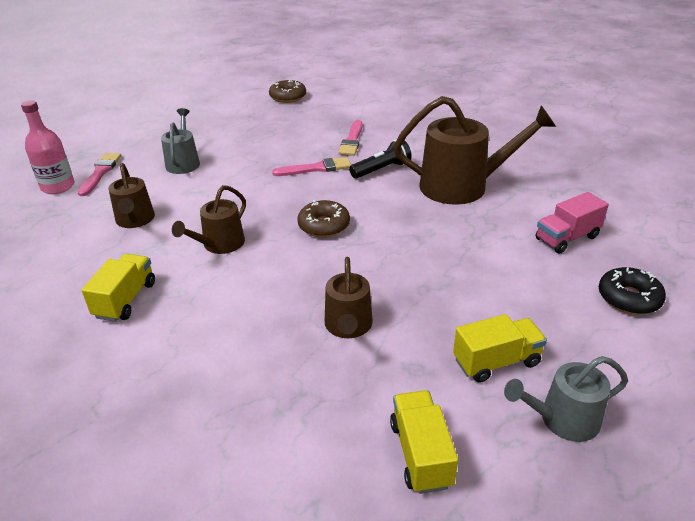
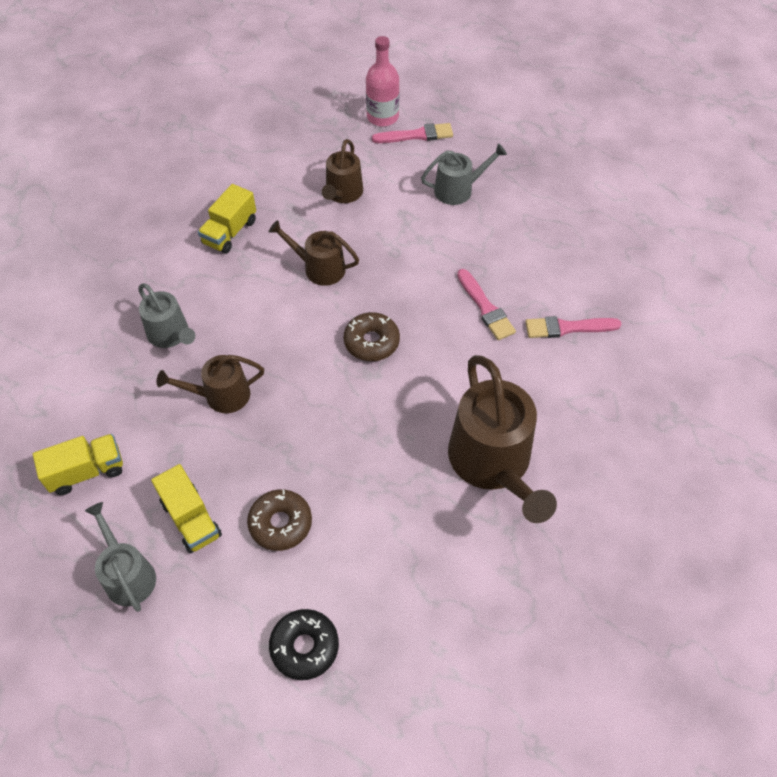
camera: 75 degrees right, 20 degrees up
(125, 300) = (230, 232): yellow truck -> yellow truck turned 120 degrees clockwise
(135, 220) = (343, 193): brown watering can -> brown watering can turned 45 degrees counterclockwise
(246, 361) = (170, 334): none -> grey watering can
(288, 97) = (662, 232): brown donut -> brown donut (280, 523)
(382, 169) = (505, 372): black flashlight -> none
(567, 238) = (407, 585): pink truck -> none

